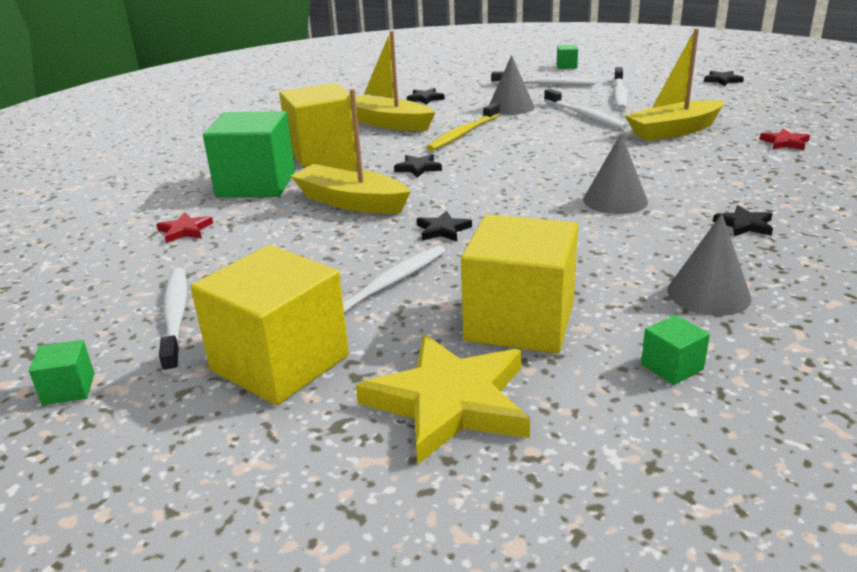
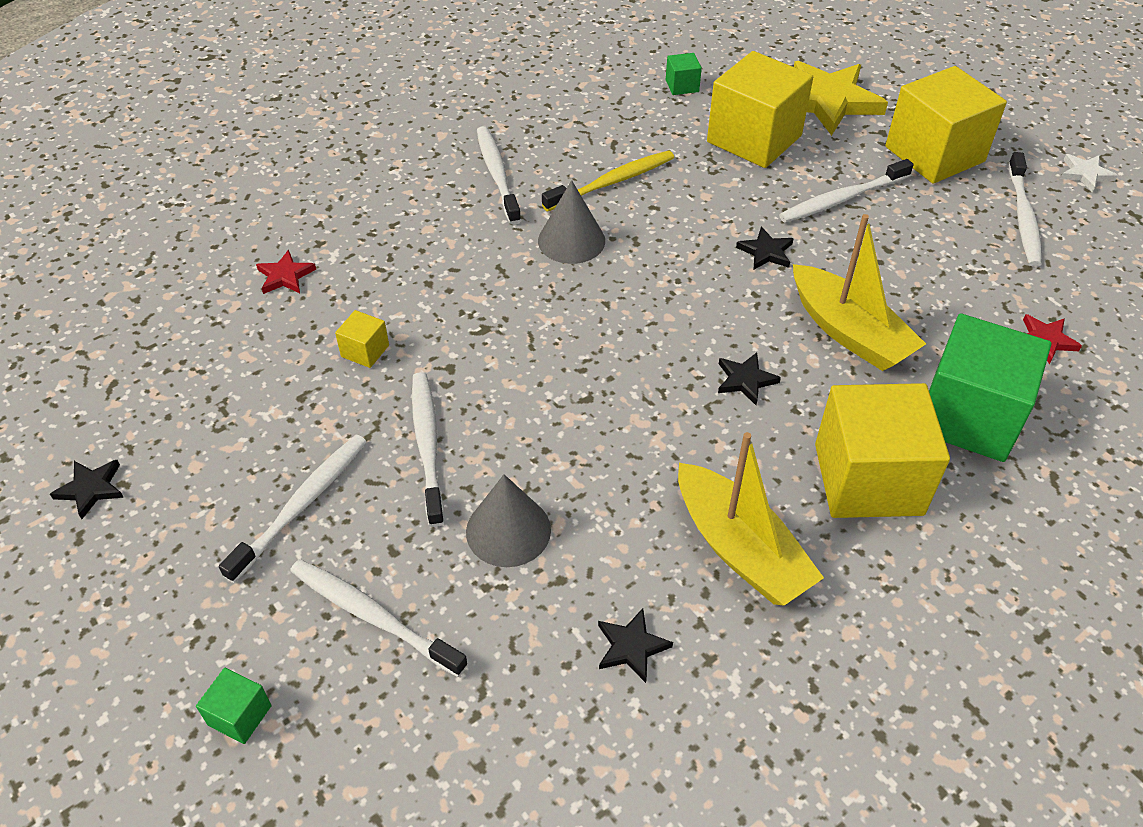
camera: 160 degrees left, 20 degrees up
(68, 389) = (1085, 174): green cube -> white star
(463, 134) = (640, 458): yellow toothbrush -> yellow toothbrush (613, 182)
(674, 131) = (365, 351): yellow boat -> yellow cube
(708, 294) = (605, 123): grey cone -> none
(744, 225) = (497, 174): black star -> white toothbrush

